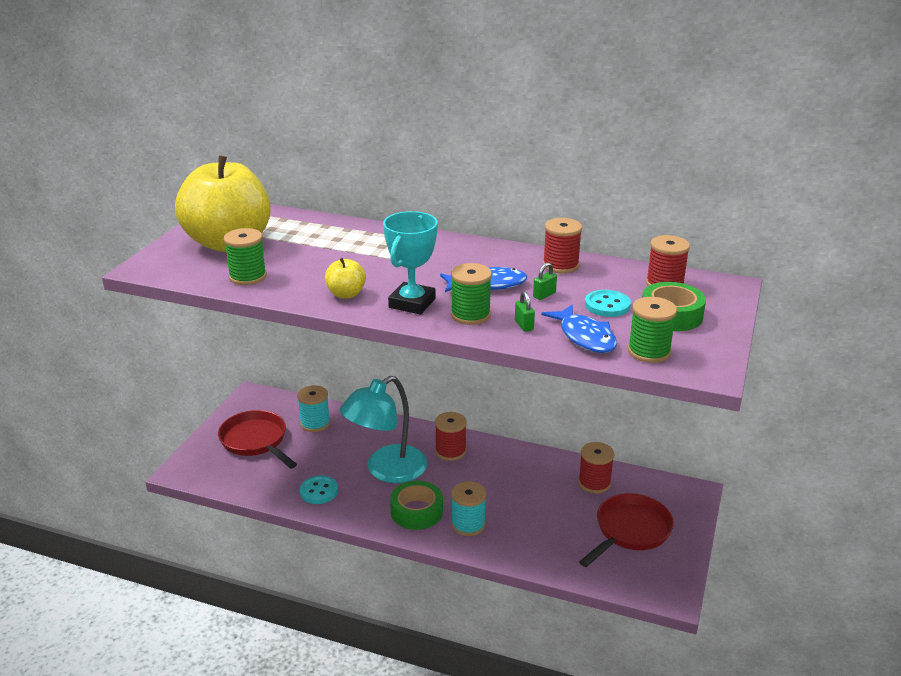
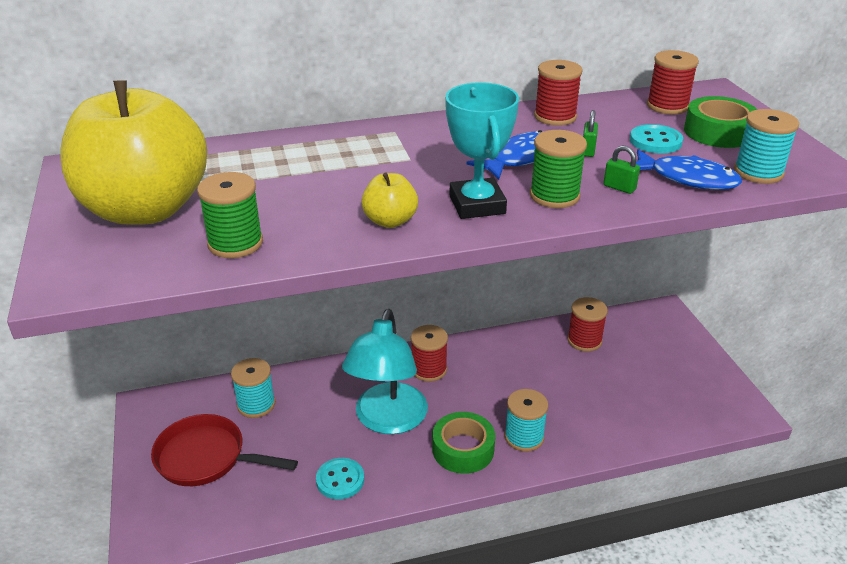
camera: 35 degrees left, 5 degrees up
(630, 531) = (658, 371): red pan -> none
(649, 352) = (758, 172): green spool -> turquoise spool

